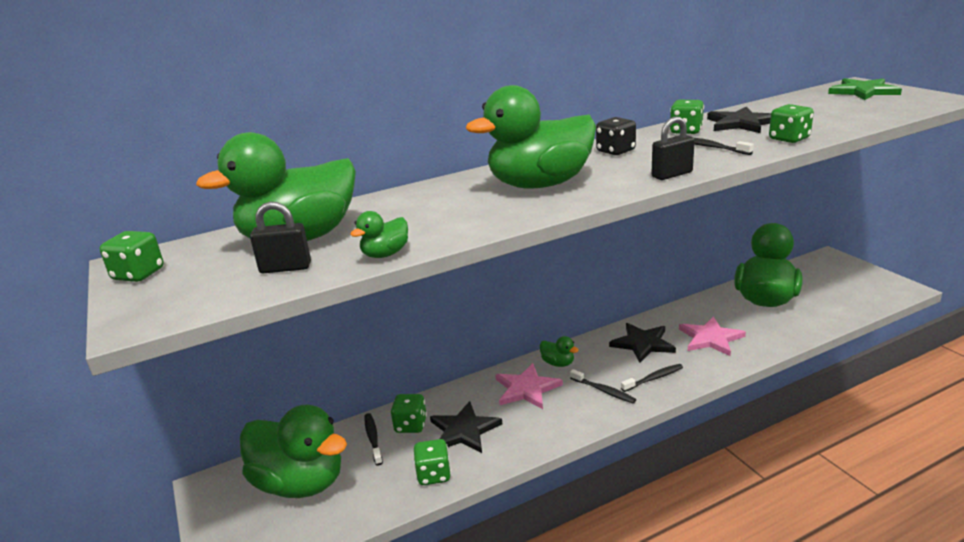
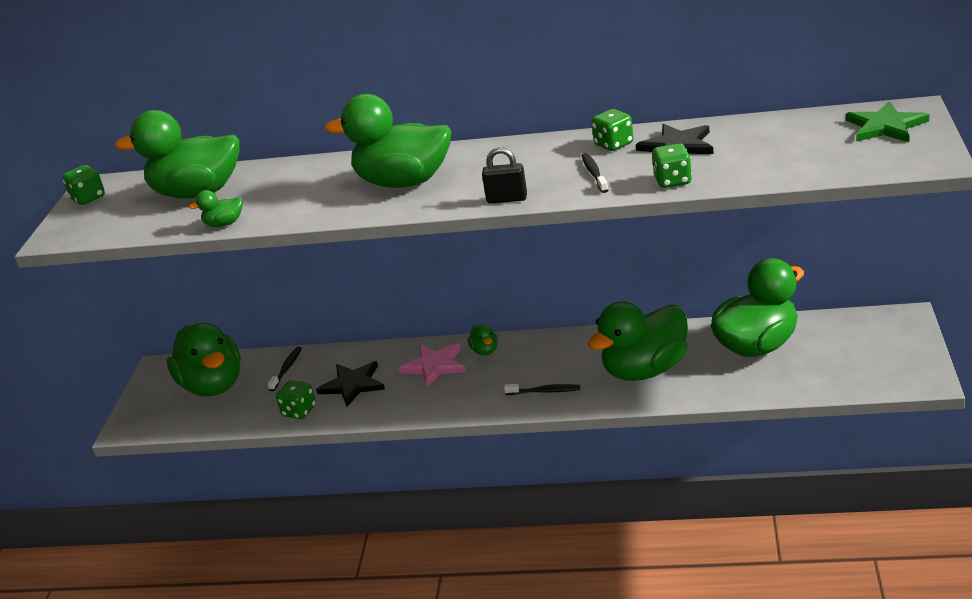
camera: 35 degrees right, 5 degrees up
(285, 268) = (162, 218): black padlock -> none
(411, 425) = (321, 367): green dice -> none
(604, 391) = (491, 388): black toothbrush -> none
(615, 151) = (516, 156): black dice -> none
(643, 344) = (578, 355): black star -> none
(710, 338) = (645, 370): pink star -> green duck

